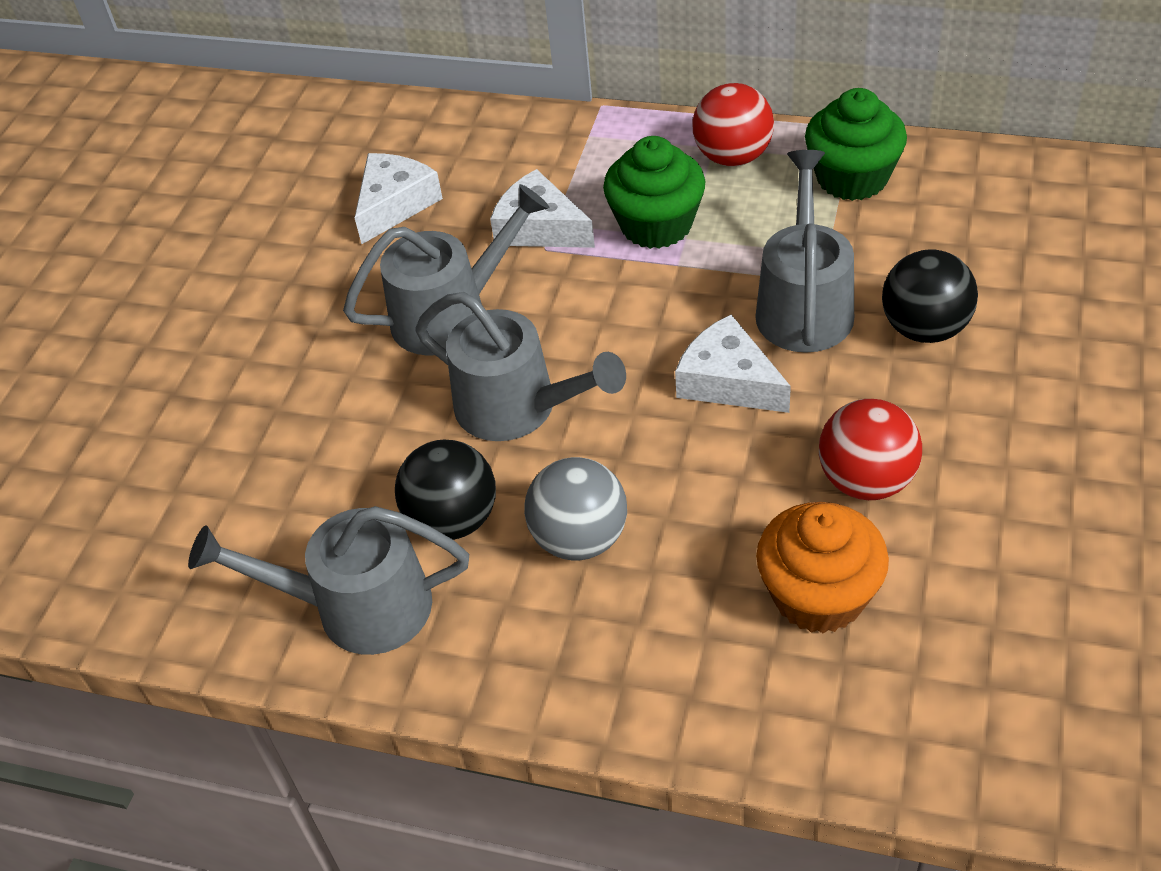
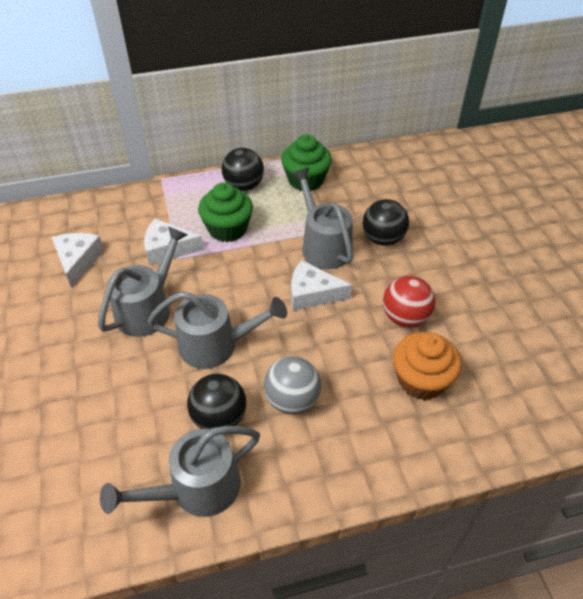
camera: 35 degrees left, 0 degrees up
(733, 157) = (244, 186): red ball -> black ball

